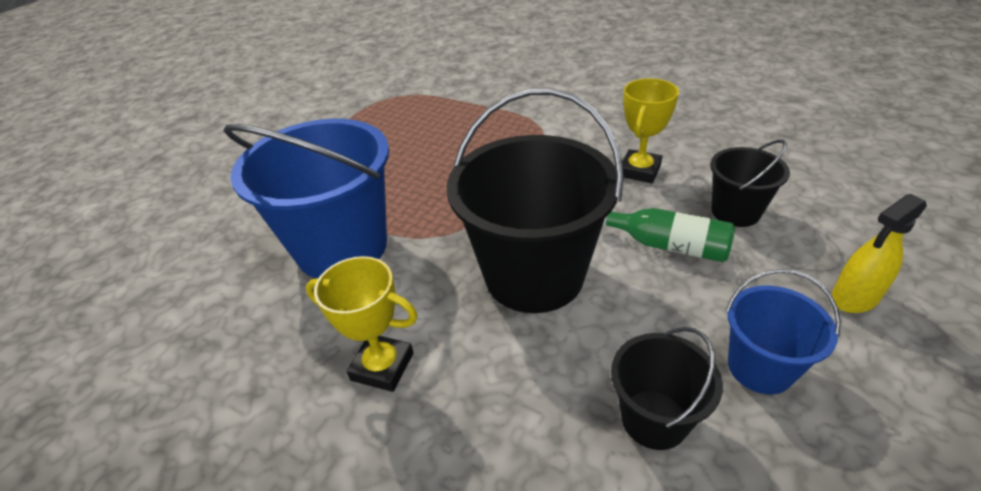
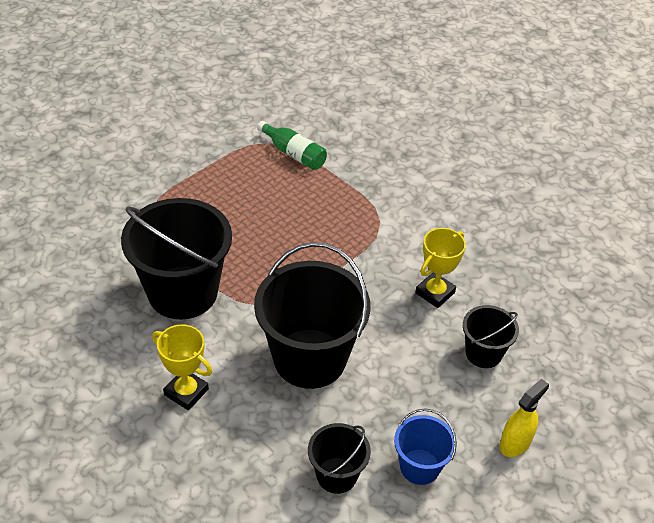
camera: 10 degrees right, 5 degrees up
(342, 247) = (183, 292): blue bucket -> black bucket
(668, 245) = (416, 365): green bottle -> green bottle (293, 154)
(854, 298) = (515, 443): yellow spray bottle -> yellow spray bottle turned 150 degrees clockwise

